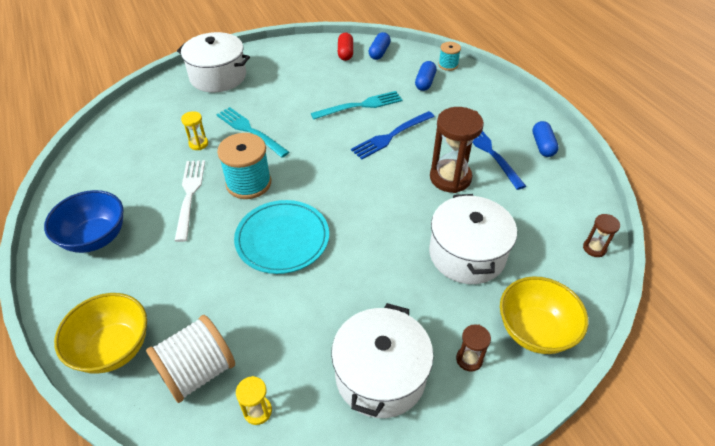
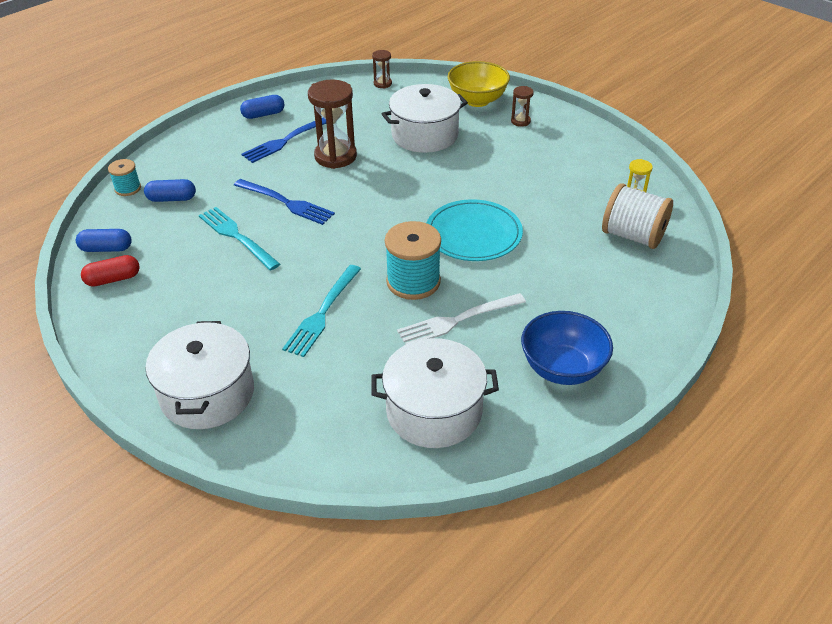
camera: 110 degrees left, 5 degrees down
(114, 348) = (656, 291): yellow bowl -> none
(198, 144) = (368, 350): yellow hourglass -> none
(380, 375) = (562, 153): white pot -> white pot (434, 411)

